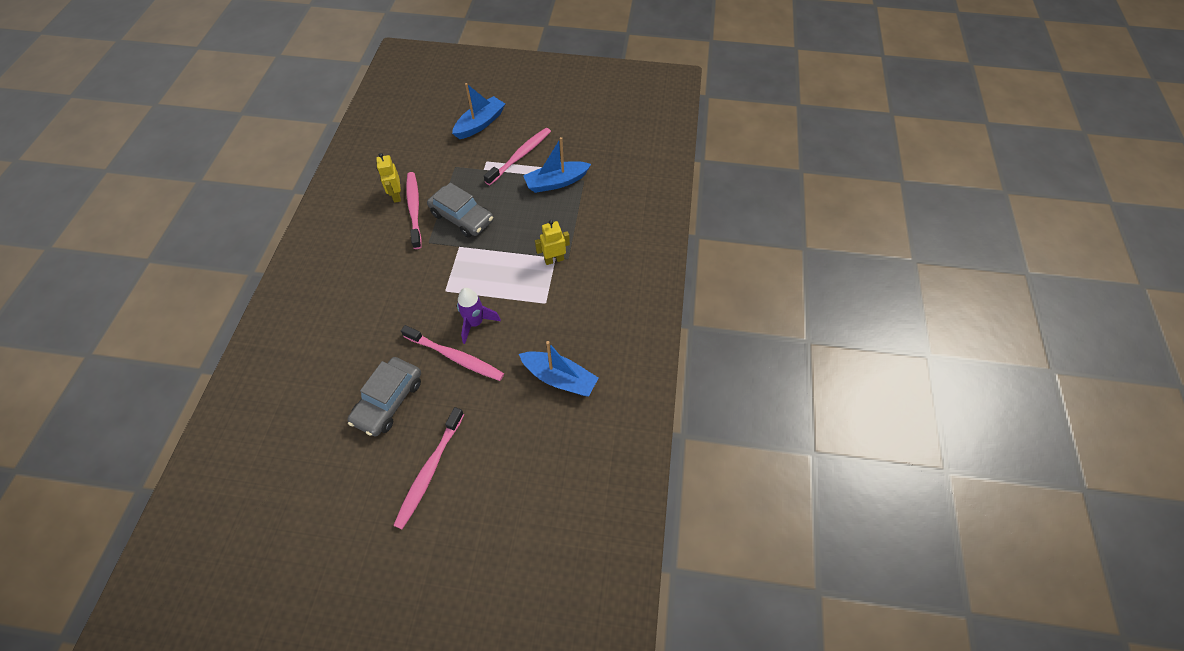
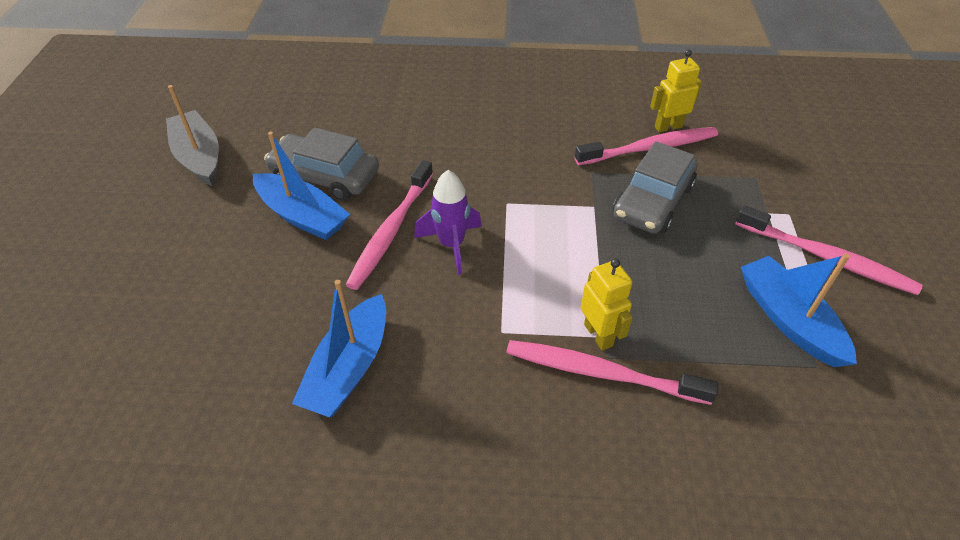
camera: 85 degrees right, 10 degrees down
(337, 499) = (199, 157): none -> grey boat
(429, 471) = (216, 230): pink toothbrush -> pink toothbrush (601, 373)
(480, 124) = (872, 194): blue boat -> blue boat (302, 216)

